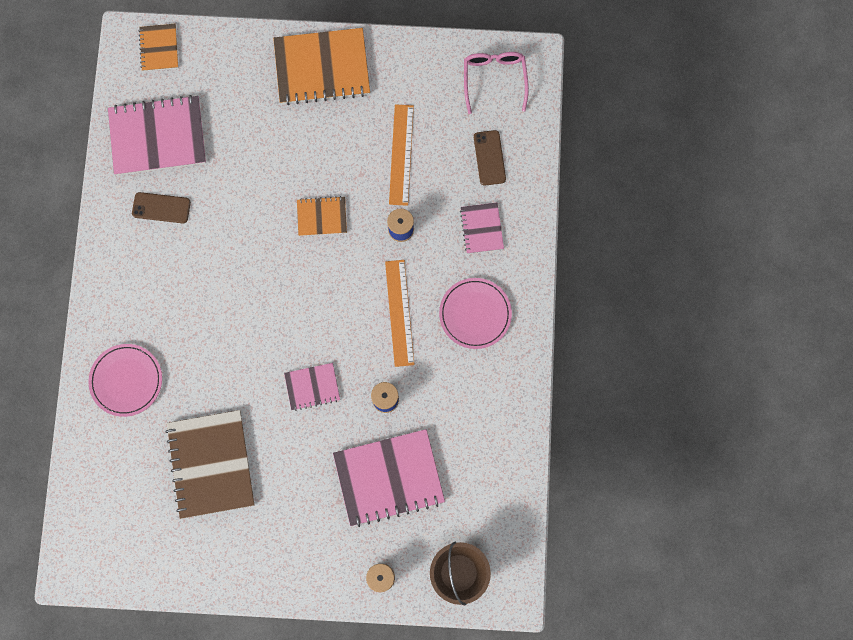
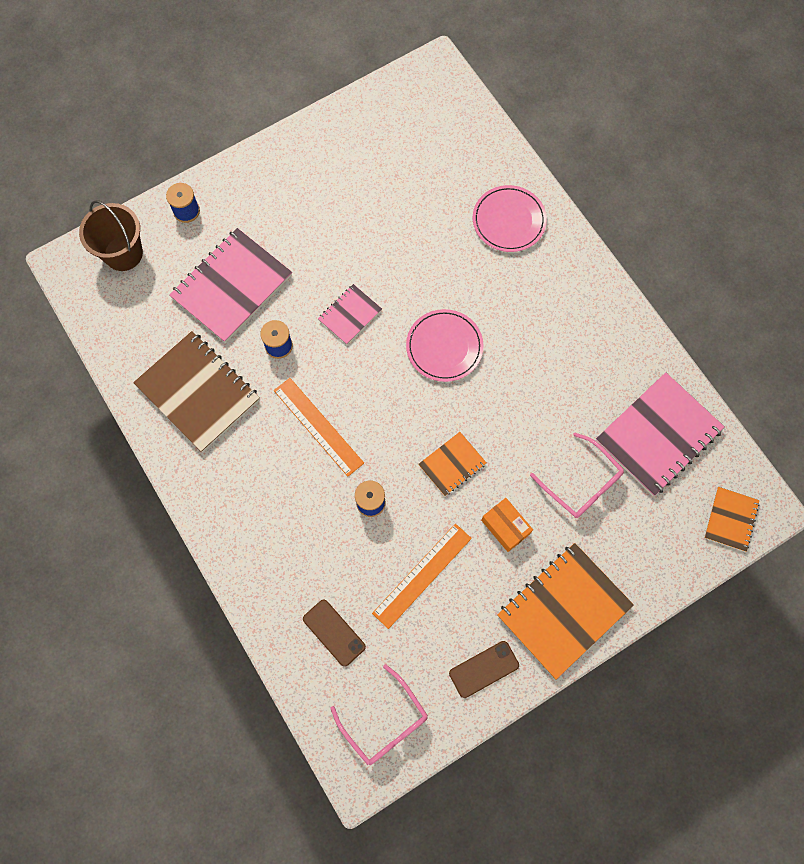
camera: 145 degrees right, 5 degrees down
(159, 48) = (730, 519): orange notebook -> orange notebook turned 60 degrees clockwise
(161, 208) = (600, 375): brown phone -> brown phone (484, 669)
(211, 464) = (388, 204): brown notebook -> brown notebook (198, 392)
(240, 141) = (581, 483): none -> pink glasses
(318, 148) = (505, 527): none -> orange box
(401, 154) = (422, 575): orange ruler -> orange ruler turned 75 degrees clockwise
(475, 314) = (248, 471): pink plate -> pink plate (444, 347)
(481, 228) = (294, 555): pink notebook -> none

